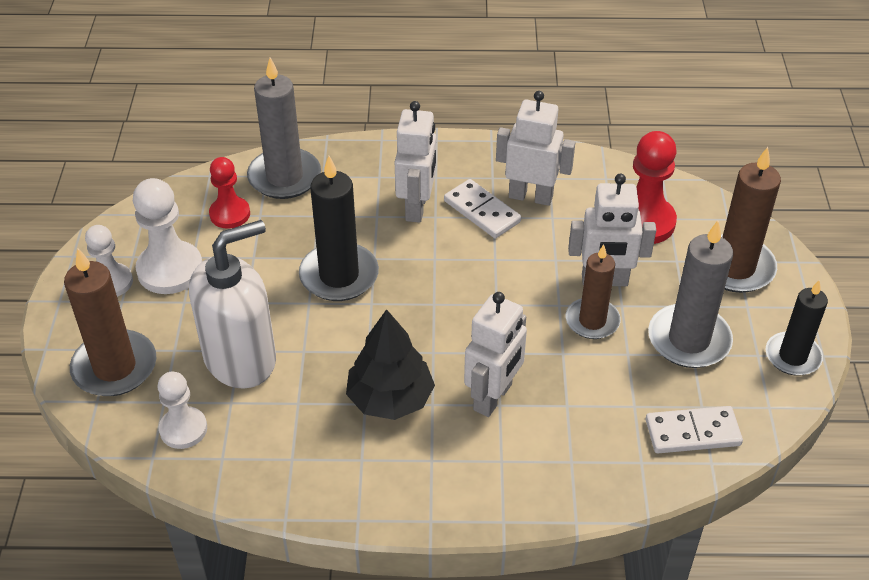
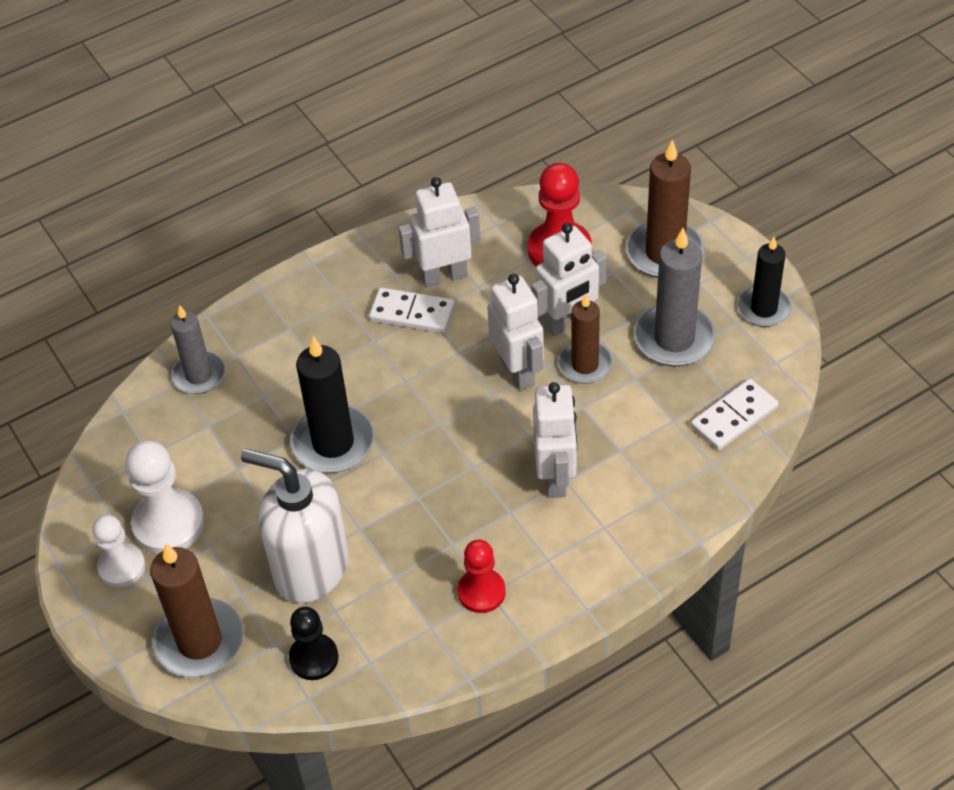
camera: 30 degrees left, 5 degrees up
(183, 429) = (314, 658): white pawn -> black pawn
(230, 214) = (178, 439): red pawn -> red pawn (481, 592)
(241, 359) = (310, 567): white soap dispenser -> white soap dispenser turned 90 degrees counterclockwise
(284, 177) = (199, 375): grey candle -> grey candle, size x0.67
(390, 398) = (471, 528): black tree -> none
(417, 207) = (350, 340): white robot -> white robot (518, 371)

